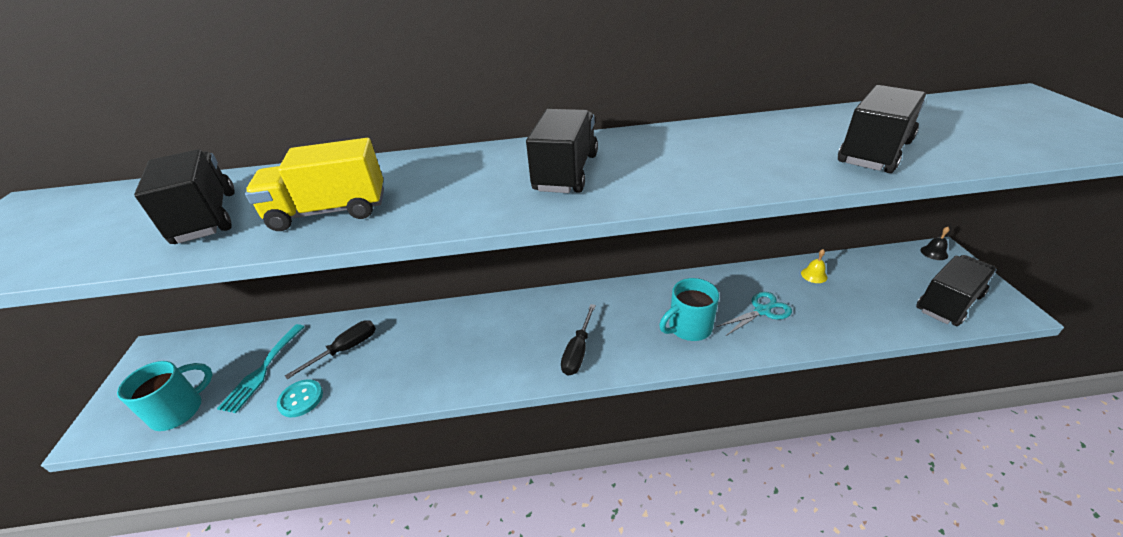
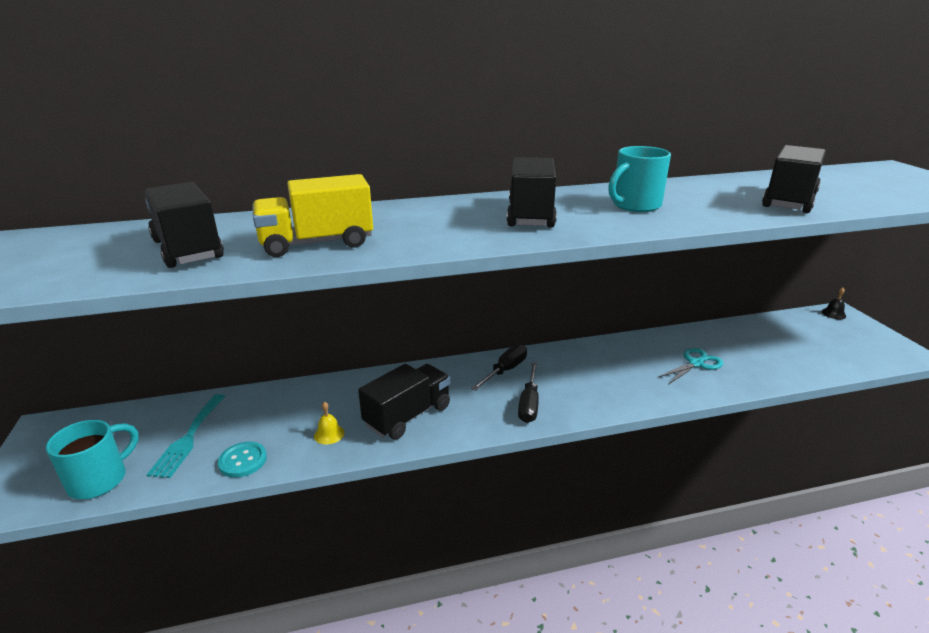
camera: 10 degrees left, 10 degrees down
(346, 349) = (279, 414): black screwdriver -> black screwdriver (505, 370)
(688, 328) = (631, 380): turquoise mug -> turquoise mug (635, 205)
(814, 275) = (734, 334): yellow bell -> yellow bell (329, 434)
(948, 303) = (856, 351): black truck -> black truck (408, 416)

